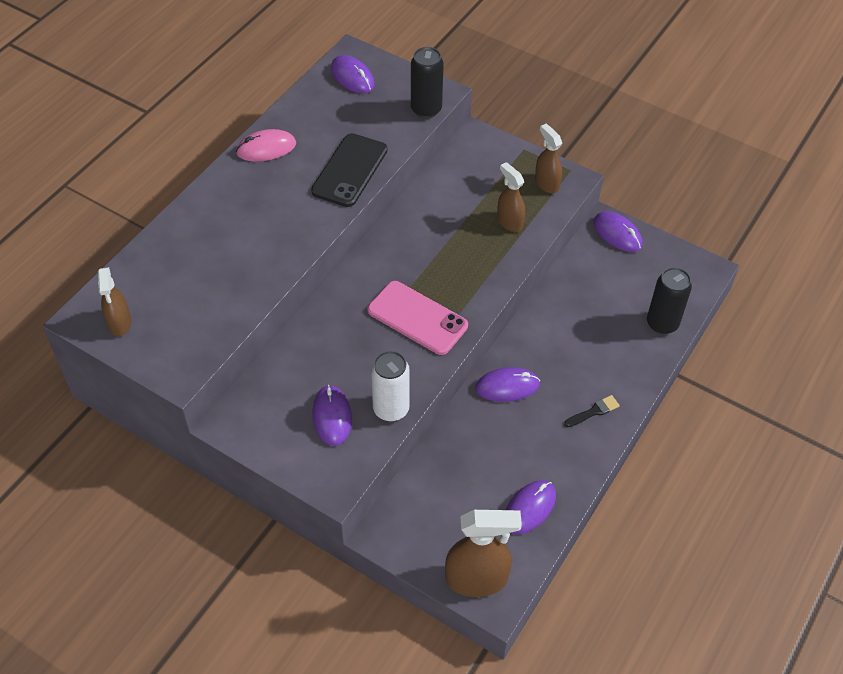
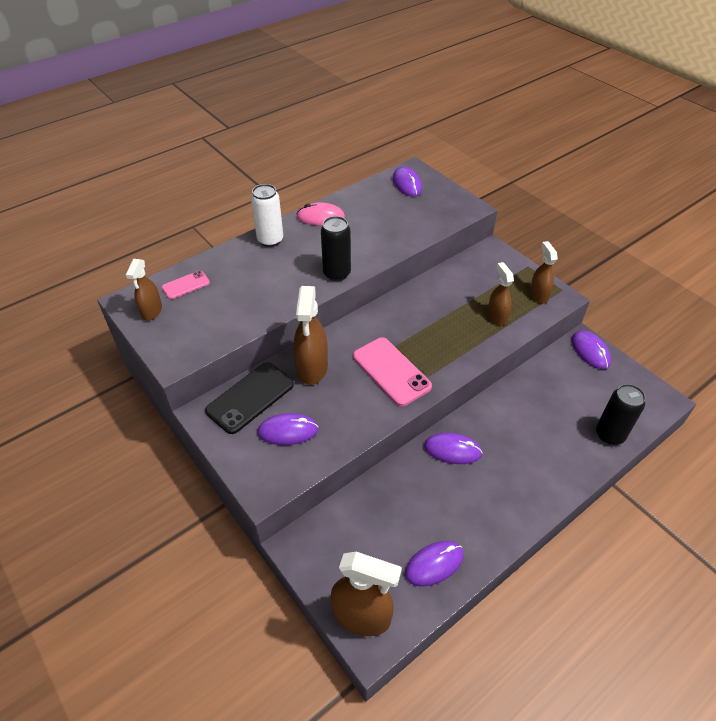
camera: 20 degrees right, 5 degrees down
(144, 279) = (186, 285): none -> pink phone
(327, 338) = (312, 368): none -> brown spray bottle
(332, 417) = (288, 431): purple mouse -> purple mouse turned 75 degrees clockwise
(349, 170) = (377, 245): black phone -> black phone (250, 397)
(391, 409) = (339, 439): white can -> white can (270, 240)
(426, 109) = (455, 216): black can -> black can (337, 273)
(594, 411) = (523, 494): black brush -> none

